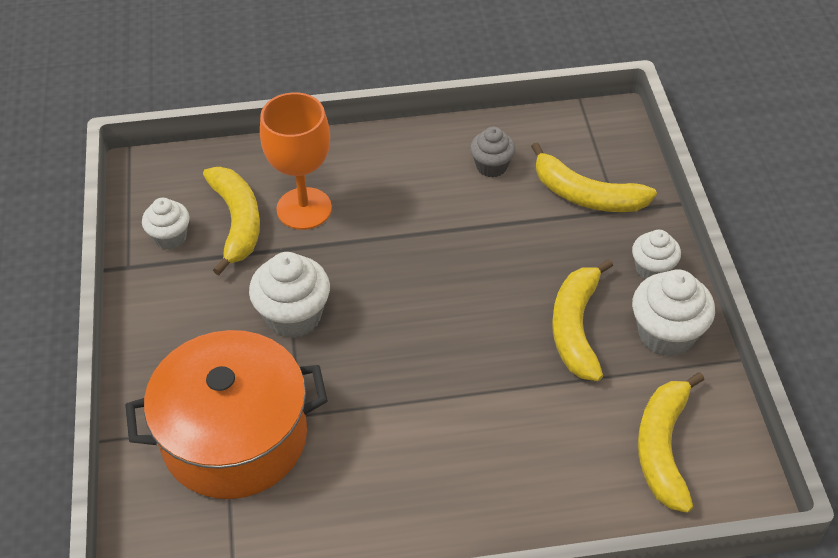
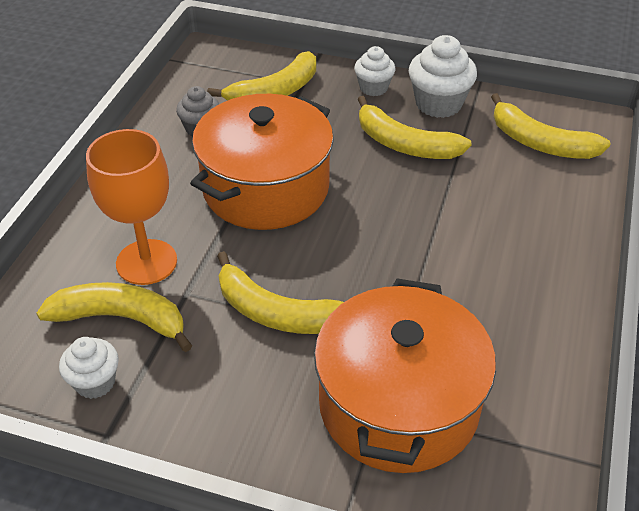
camera: 65 degrees left, 5 degrees down
(293, 316) = (277, 312): white cupcake -> yellow banana
(440, 246) = (266, 188): none -> orange pot

